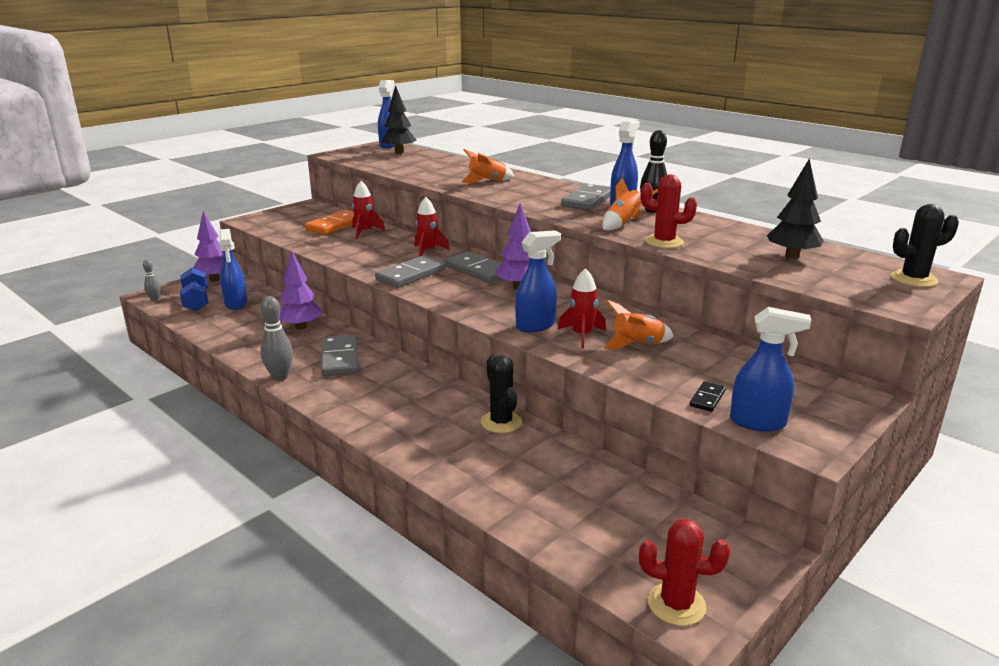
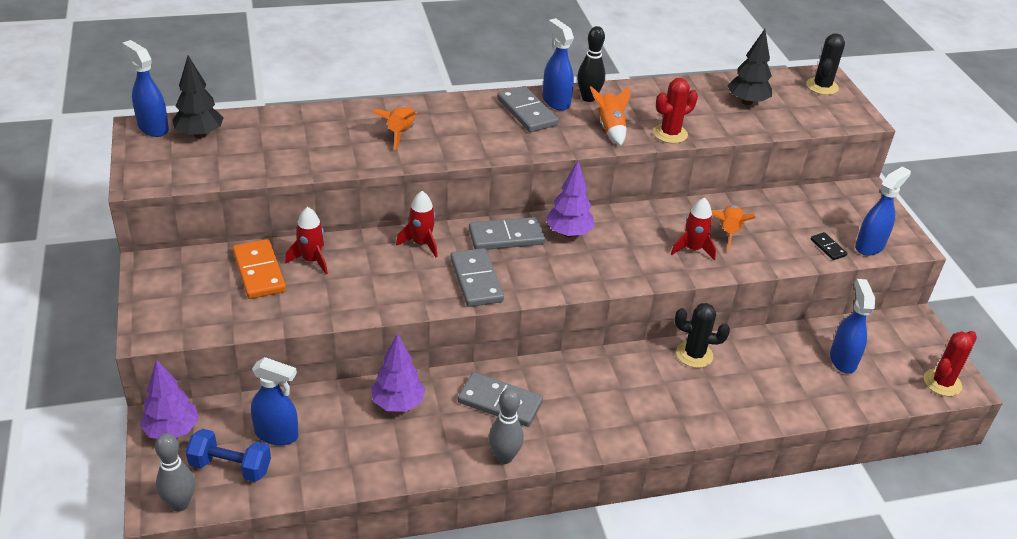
camera: 60 degrees left, 15 degrees up
(154, 299) = (180, 504): grey bowling pin -> grey bowling pin, size x1.69
(536, 326) = (656, 262): blue spray bottle -> blue spray bottle (842, 360)

